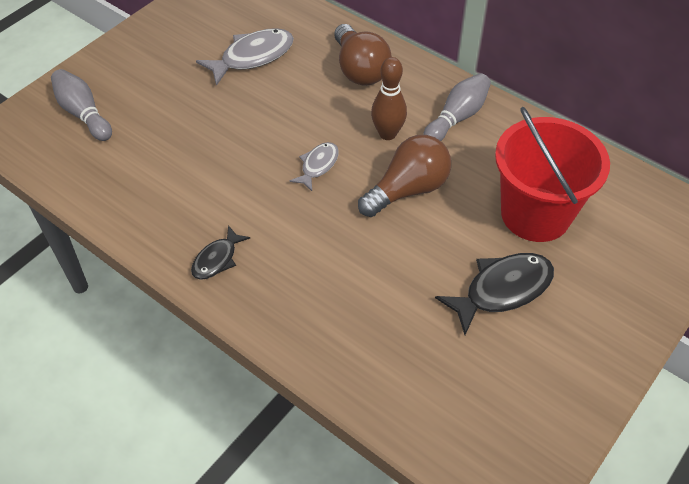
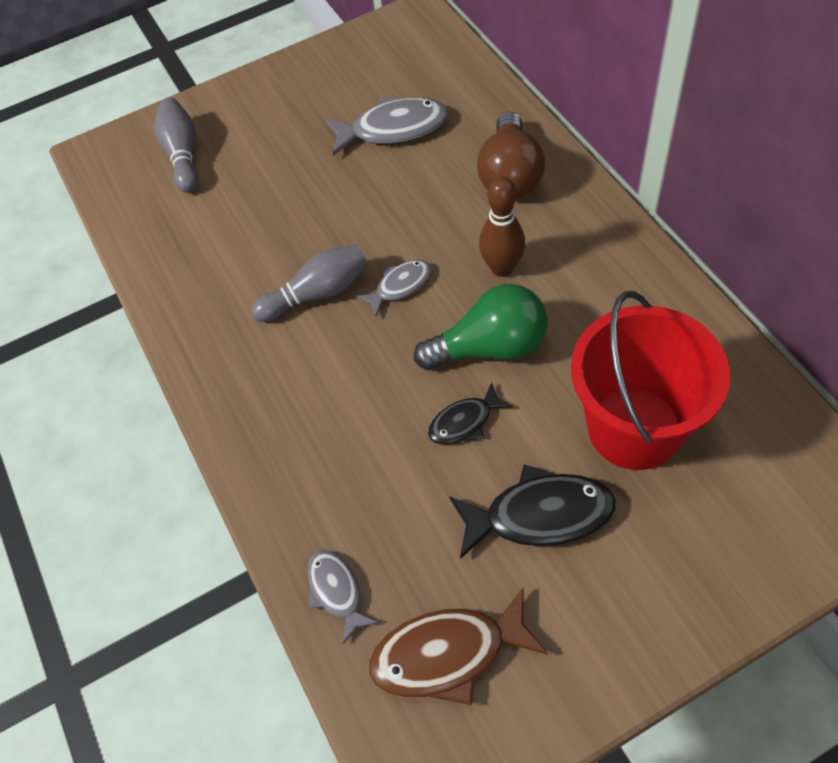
camera: 30 degrees right, 5 degrees up
(217, 259) = (235, 368): black fish -> black fish (464, 422)
(384, 390) = (336, 591): none -> grey fish
(408, 190) = (490, 347): brown light bulb -> green light bulb
(457, 117) = (599, 269): grey bowling pin -> grey bowling pin (317, 294)
(488, 403) = (448, 654): none -> brown fish

